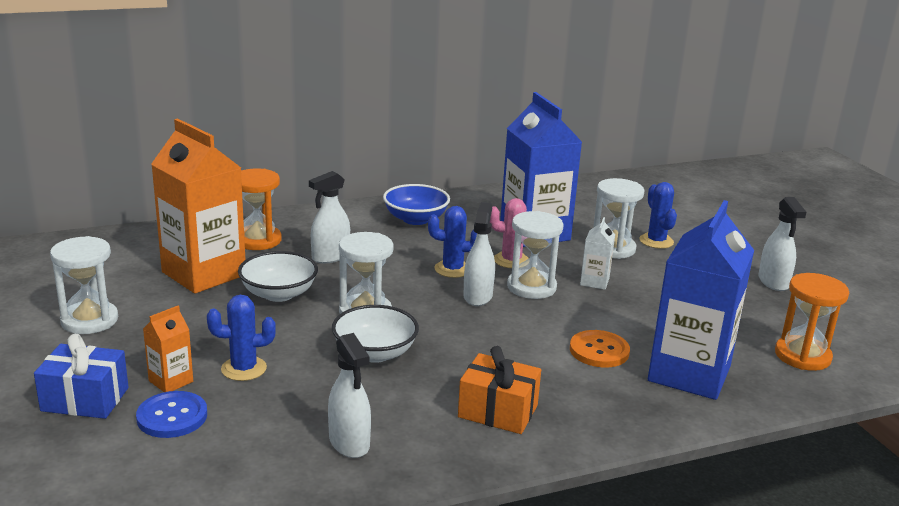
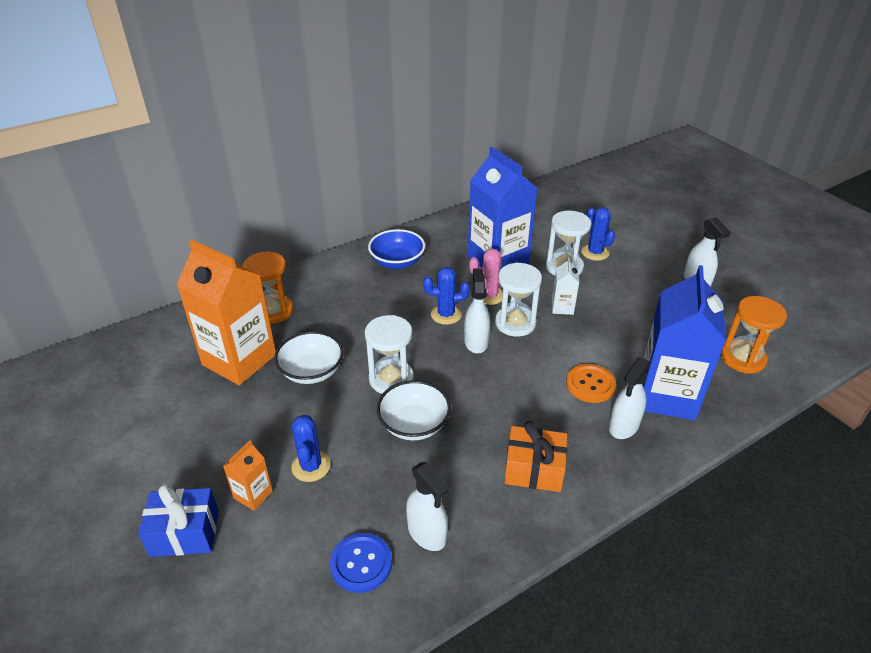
camera: 10 degrees left, 15 degrees up
(89, 320) = (157, 436): white hourglass -> none
(172, 416) = (268, 537): blue button -> blue button (361, 563)
(244, 369) = (311, 466): blue cactus -> blue cactus turned 75 degrees counterclockwise
(330, 256) = (341, 319): white spray bottle -> white spray bottle (623, 426)

